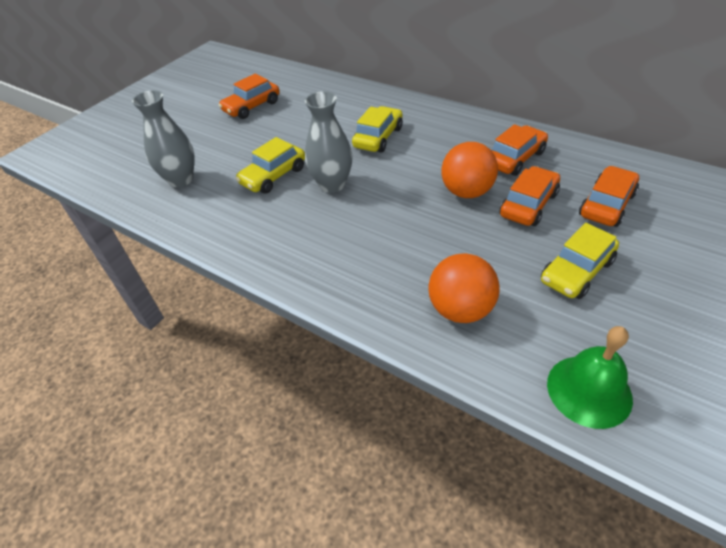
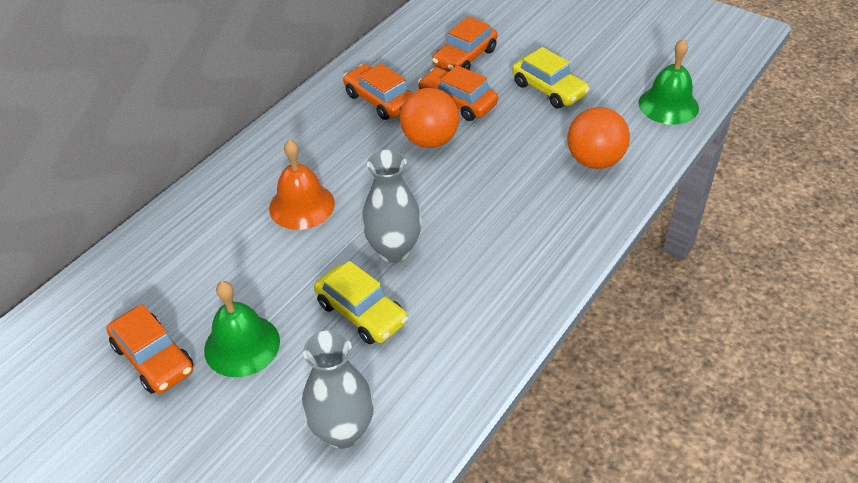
camera: 90 degrees left, 0 degrees up
(255, 133) = (242, 345): none -> green bell
(378, 137) = (302, 205): yellow car -> orange bell
(606, 205) = (465, 58): orange car -> orange car turned 90 degrees counterclockwise

